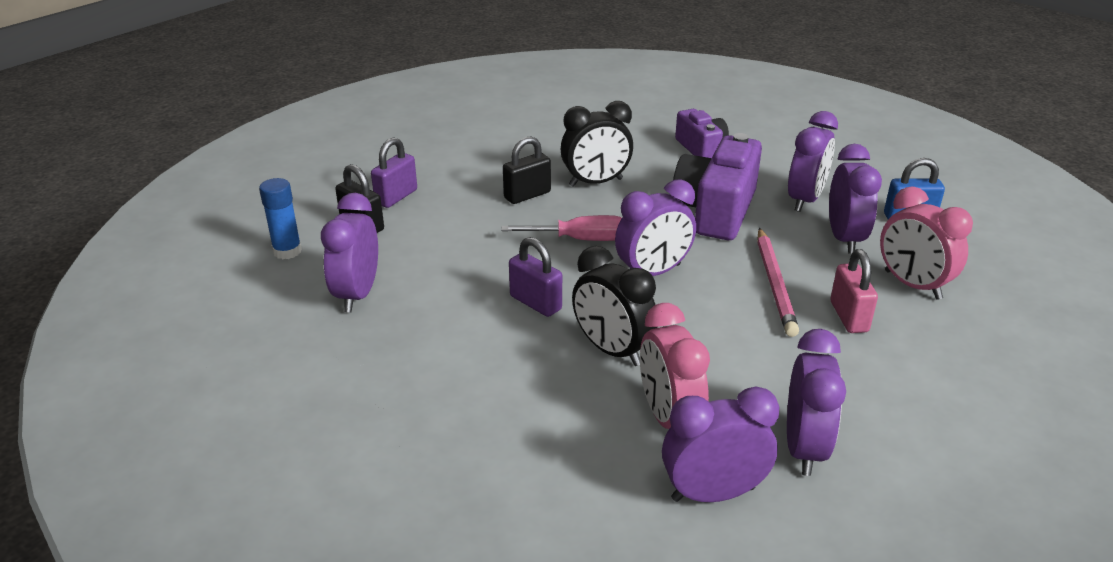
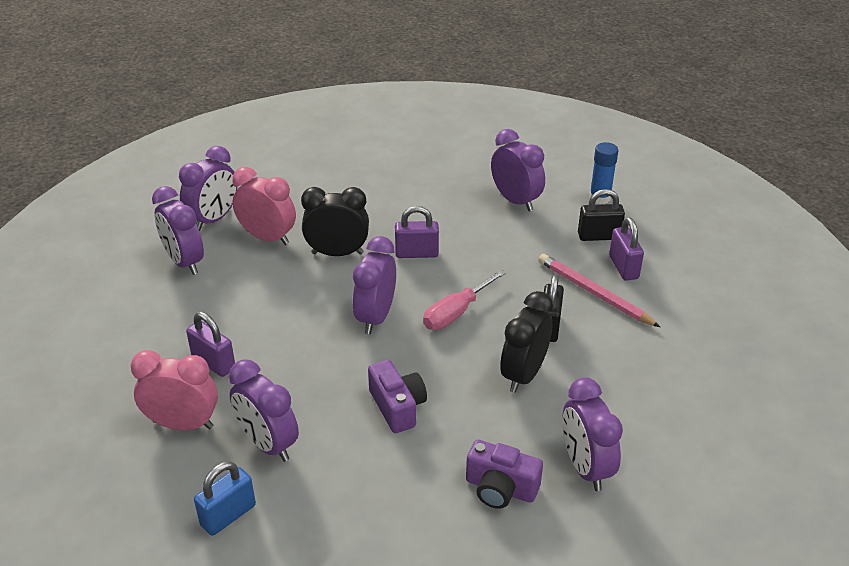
camera: 135 degrees right, 5 degrees up
(715, 211) = (397, 407): purple camera -> purple camera, size x0.59
(774, 284) = (286, 360): pink pencil -> pink pencil (594, 293)
(805, 200) = (338, 475): purple clock -> purple clock (585, 467)
(848, 317) = (213, 363): pink padlock -> purple padlock

